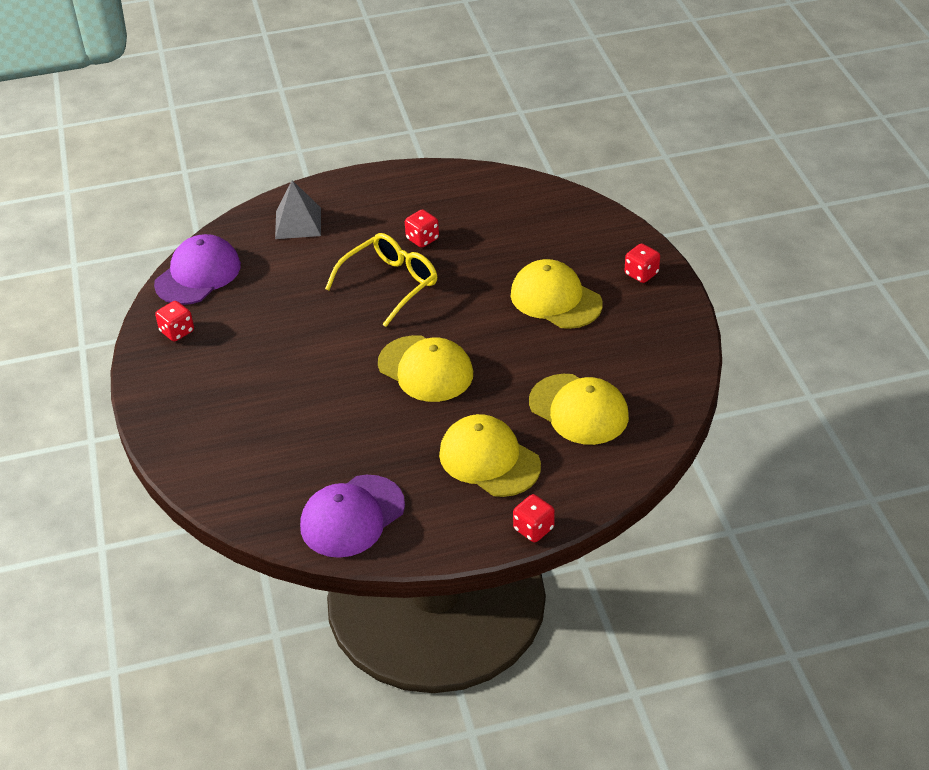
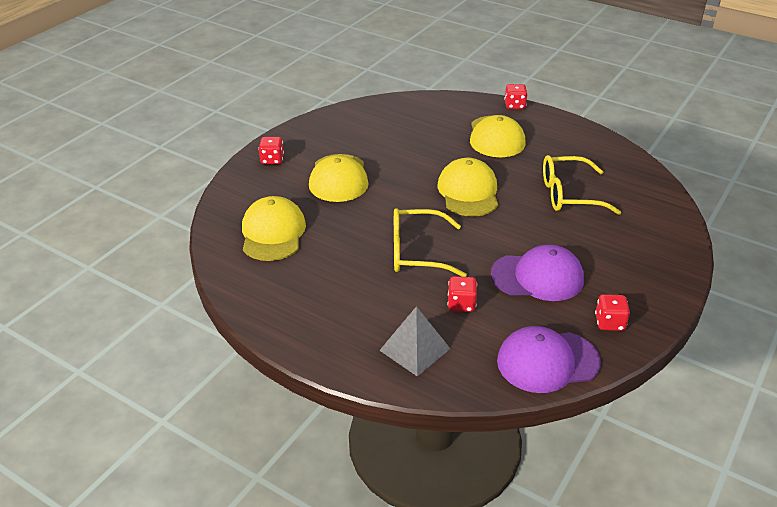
camera: 135 degrees left, 5 degrees down
(329, 436) = (569, 194): none -> yellow glasses
(352, 516) = (599, 155): purple cap -> purple cap (537, 277)
(422, 239) = (349, 267): red dice -> red dice (461, 304)
(578, 409) = (419, 129): yellow cap -> yellow cap (273, 233)

